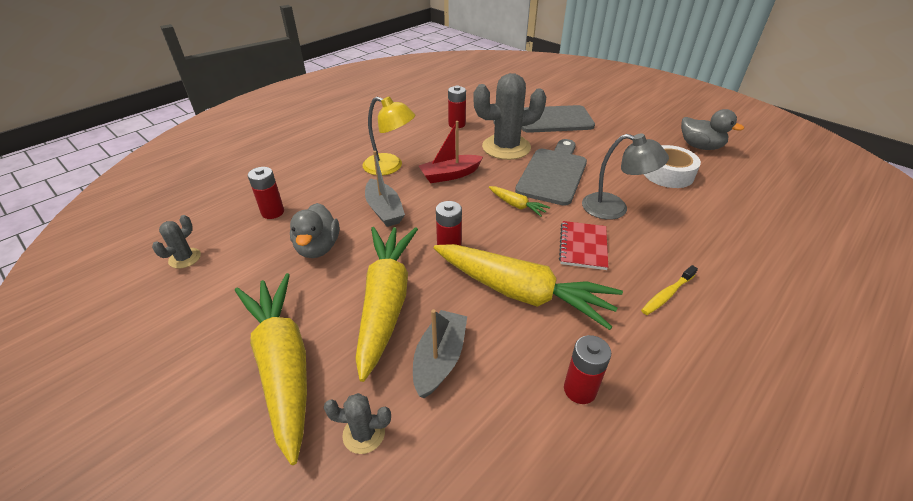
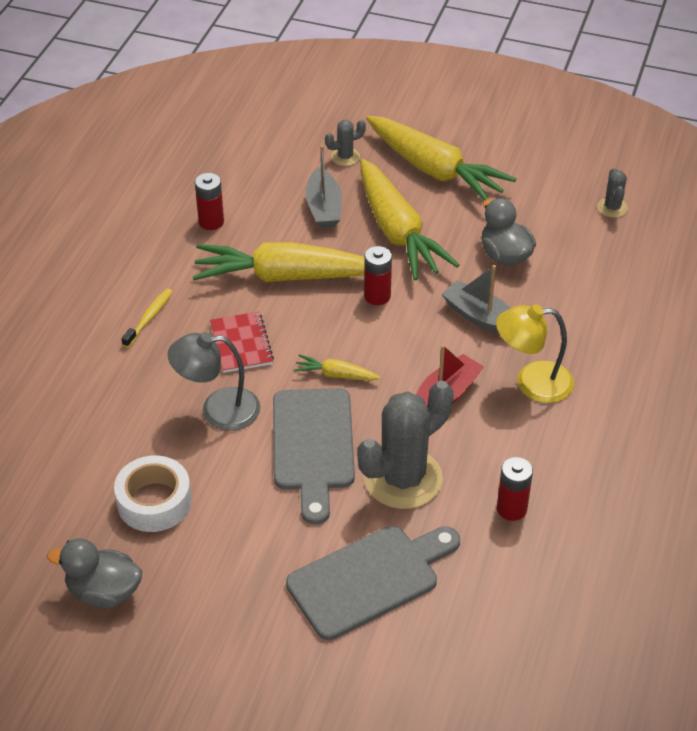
camera: 155 degrees right, 5 degrees up
(272, 212) = (594, 275): red battery -> none

